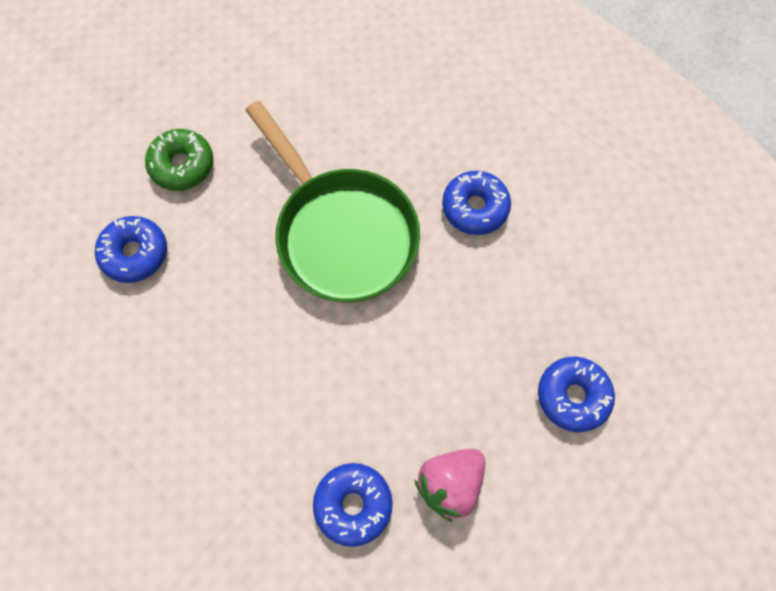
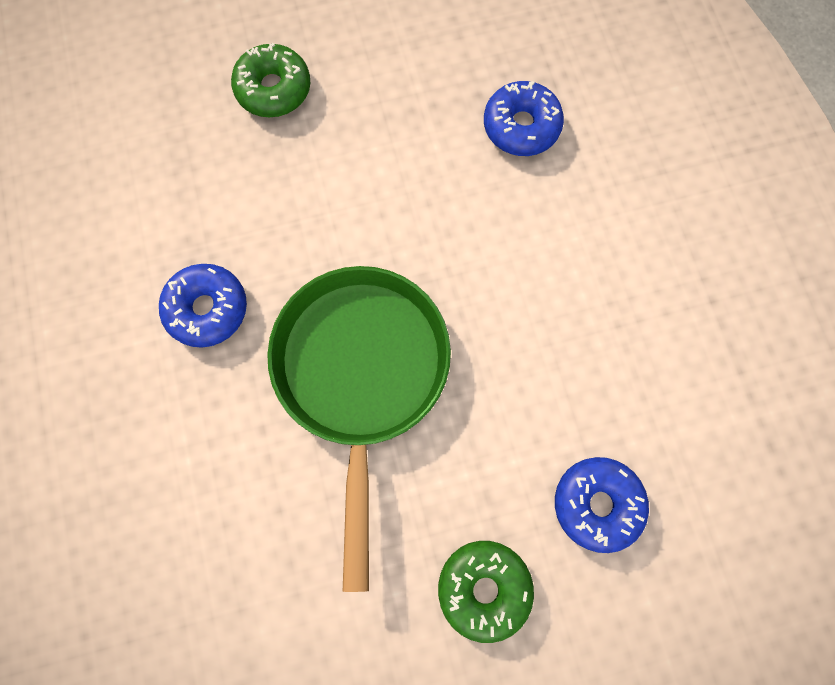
camera: 145 degrees left, 5 degrees up
(450, 483) = (429, 92): pink strawberry -> none
(572, 396) = (274, 89): blue donut -> green donut

